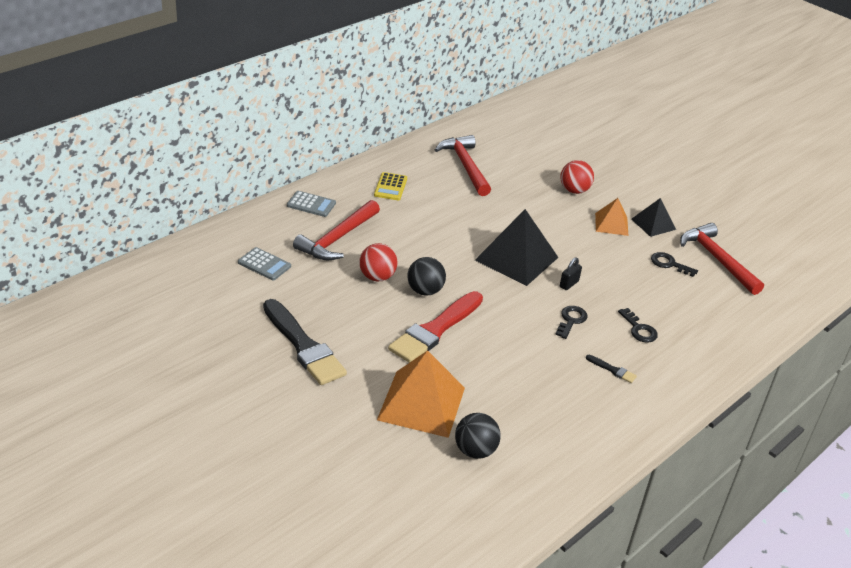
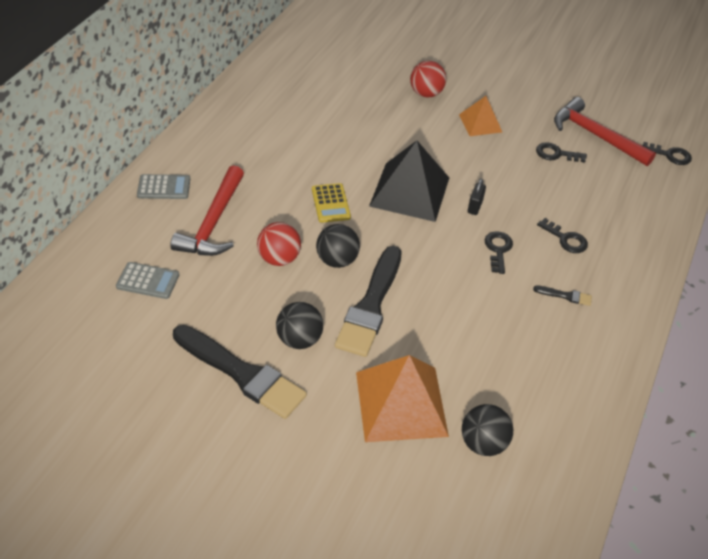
camera: 20 degrees left, 10 degrees up
(362, 336) = (299, 339): none -> black ball
(390, 187) = (239, 141): yellow calculator -> yellow calculator (330, 203)
(435, 330) = (371, 306): red brush -> black brush
(465, 166) = (305, 93): red hammer -> none
(653, 224) = (518, 112): black pyramid -> none
(782, 292) = (670, 155): none -> black key

